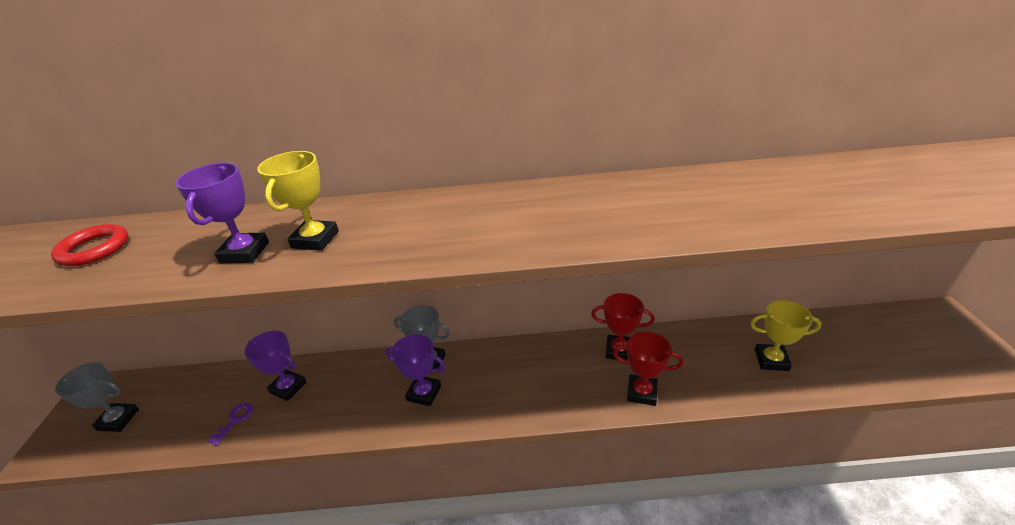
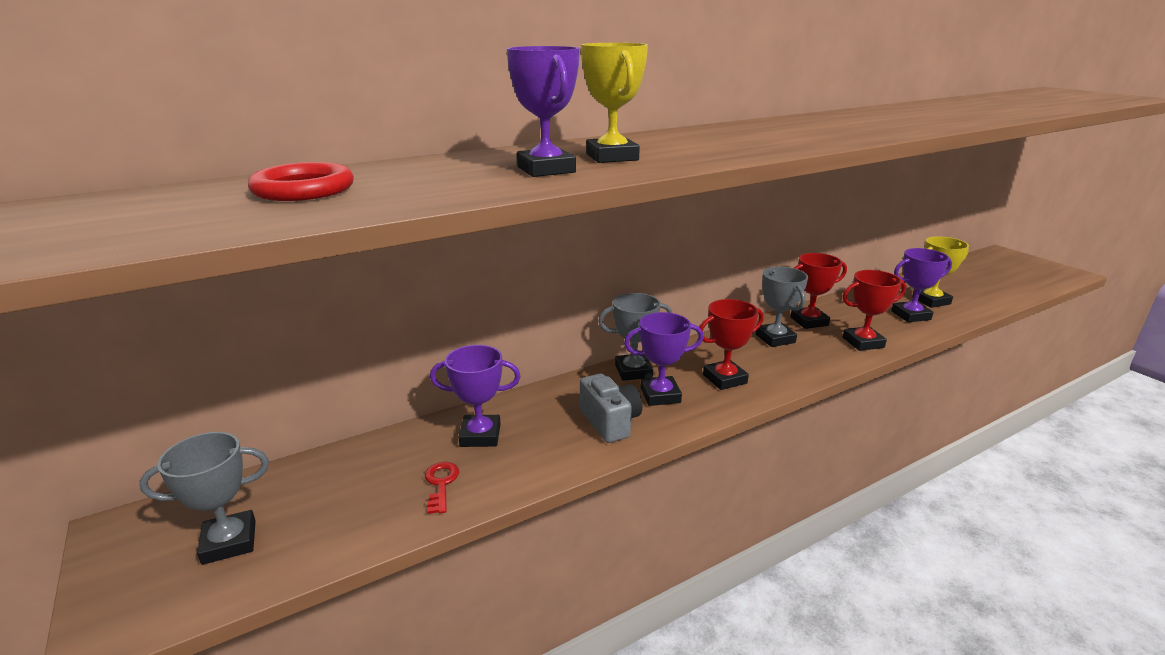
camera: 30 degrees left, 10 degrees down
(234, 421) = (441, 484): purple key -> red key
(369, 407) = (610, 422): none -> grey camera
(484, 393) = (724, 379): none -> red trophy
(568, 362) = (775, 338): none -> grey trophy
(727, 373) = (910, 315): none -> purple trophy

